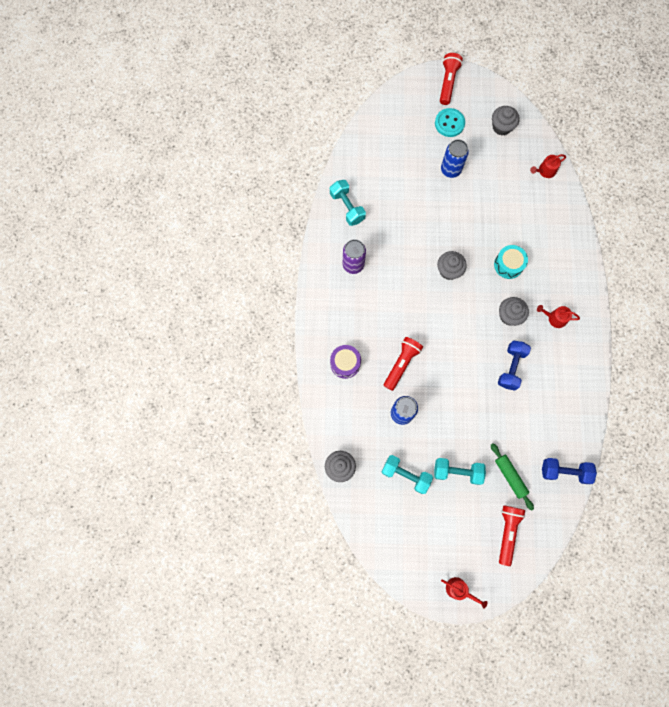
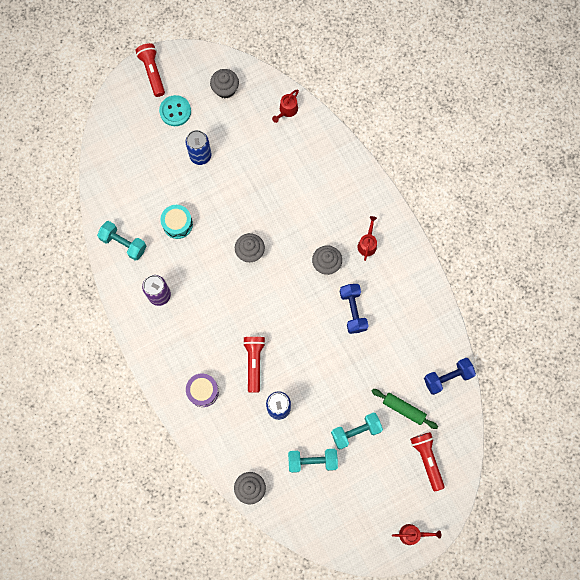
camera: 30 degrees left, 0 degrees up
(508, 265) = (300, 217): turquoise drum -> turquoise drum (177, 224)
(555, 318) = (367, 244): red watering can -> red watering can turned 120 degrees clockwise

